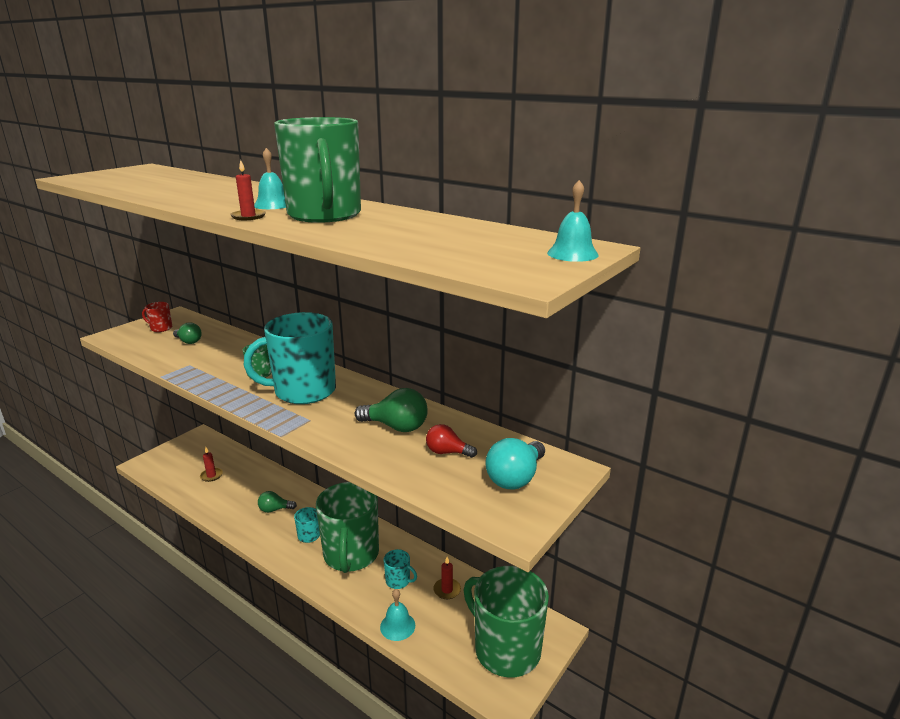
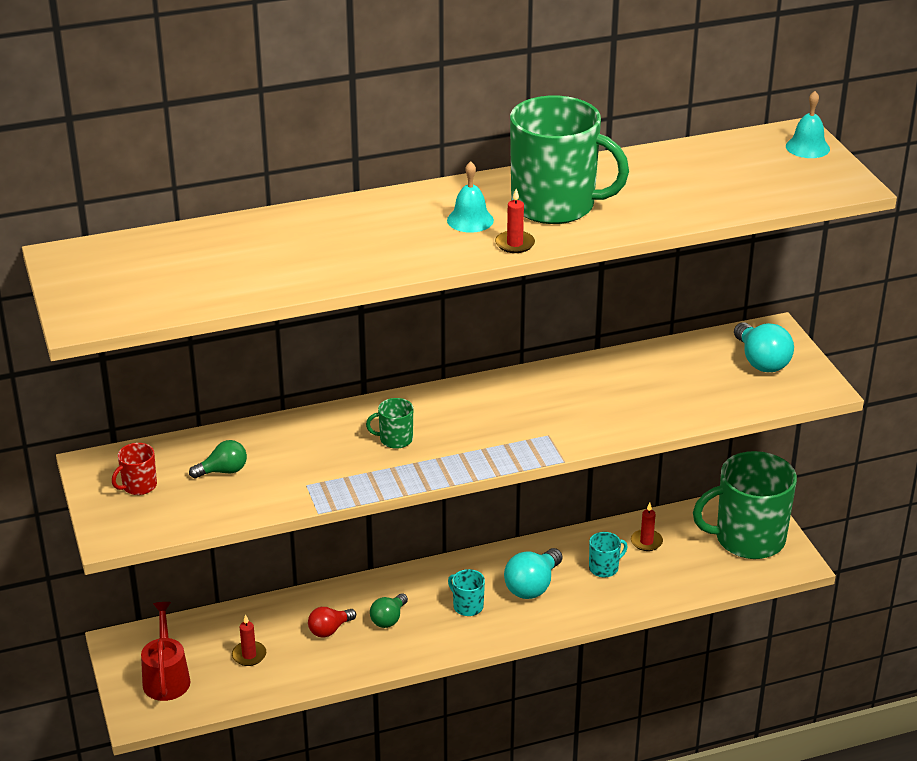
camera: 55 degrees left, 10 degrees up
(179, 458) = (166, 677): none -> red watering can
(303, 391) = (476, 421): turquoise mug -> none
(351, 555) = (532, 586): green mug -> turquoise light bulb
(396, 427) = (616, 389): green light bulb -> none
(397, 626) = (664, 592): turquoise bell -> none
(447, 452) = (689, 378): red light bulb -> red light bulb (329, 630)

